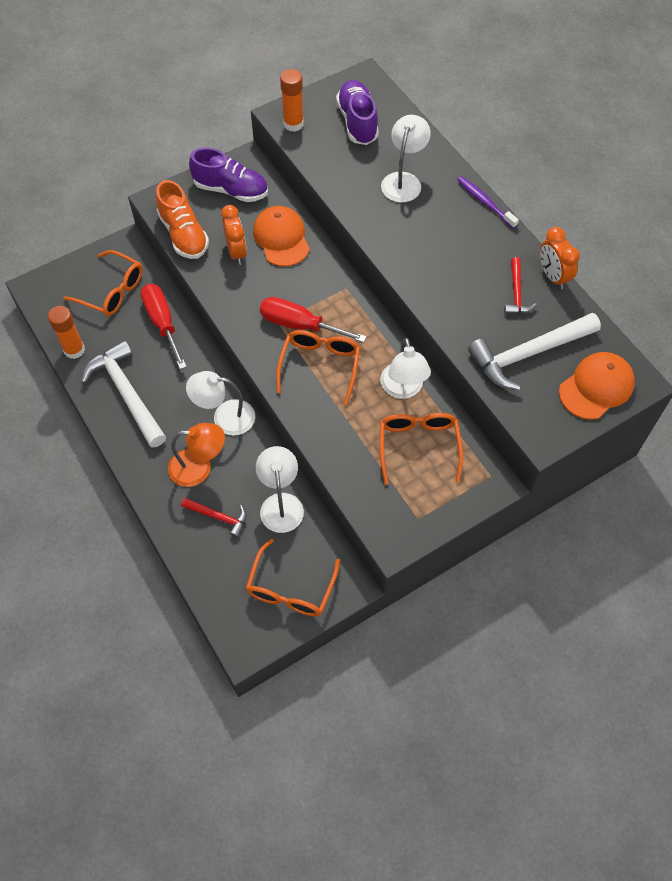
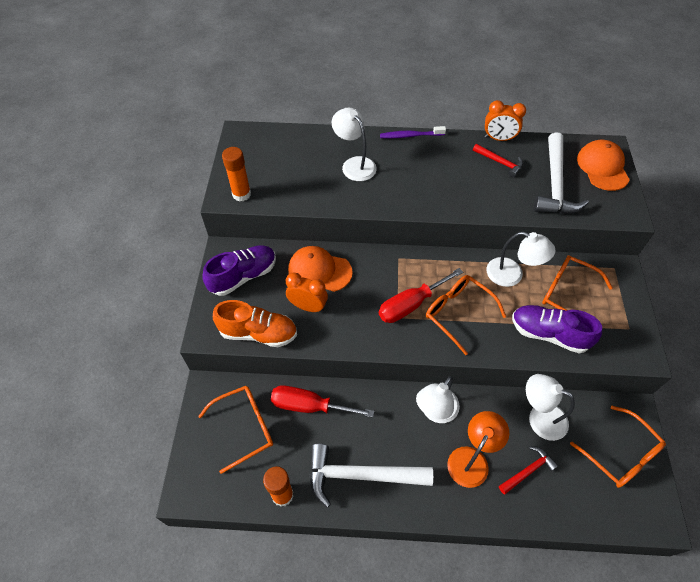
camera: 55 degrees left, 5 degrees down
(357, 122) = (277, 159): purple shoe -> purple shoe (549, 334)

